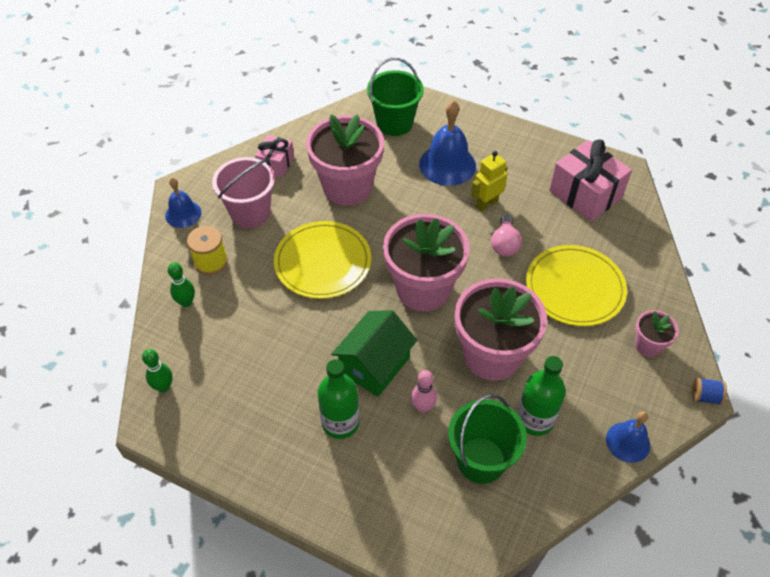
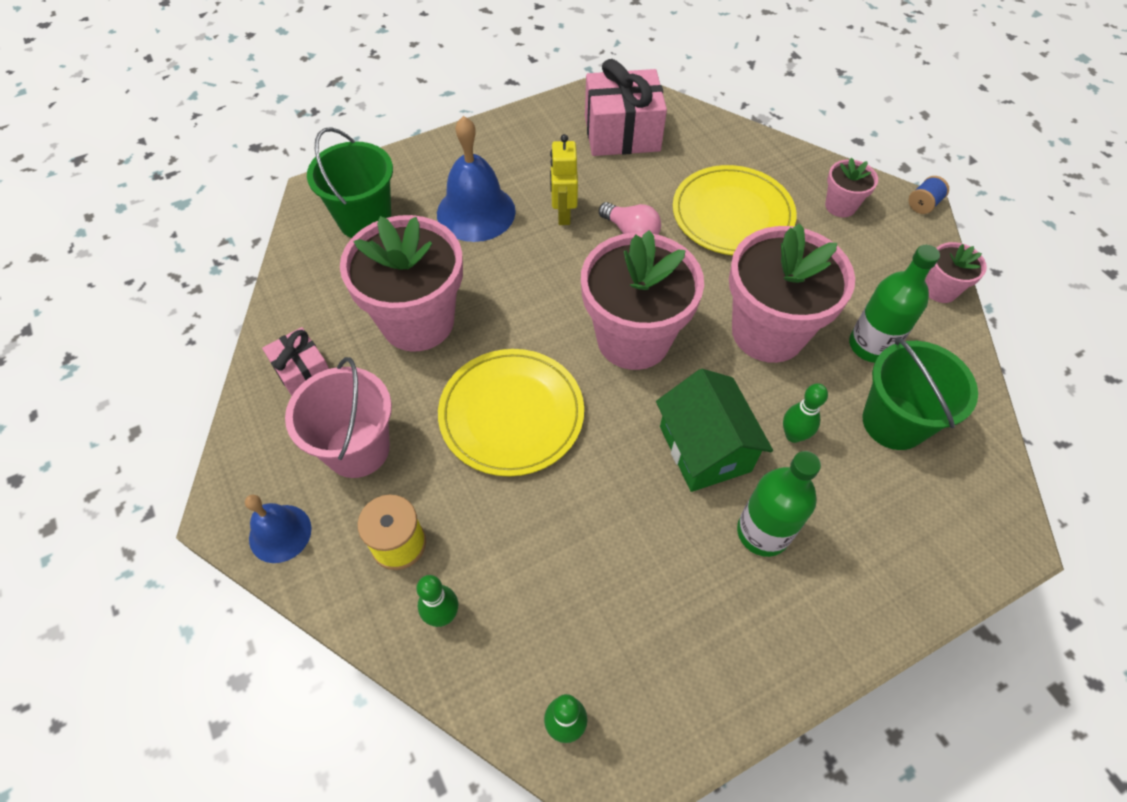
camera: 55 degrees left, 5 degrees up
(423, 407) = (793, 435): pink bowling pin -> green bowling pin
(628, 442) = (940, 290): blue bell -> pink flower pot

